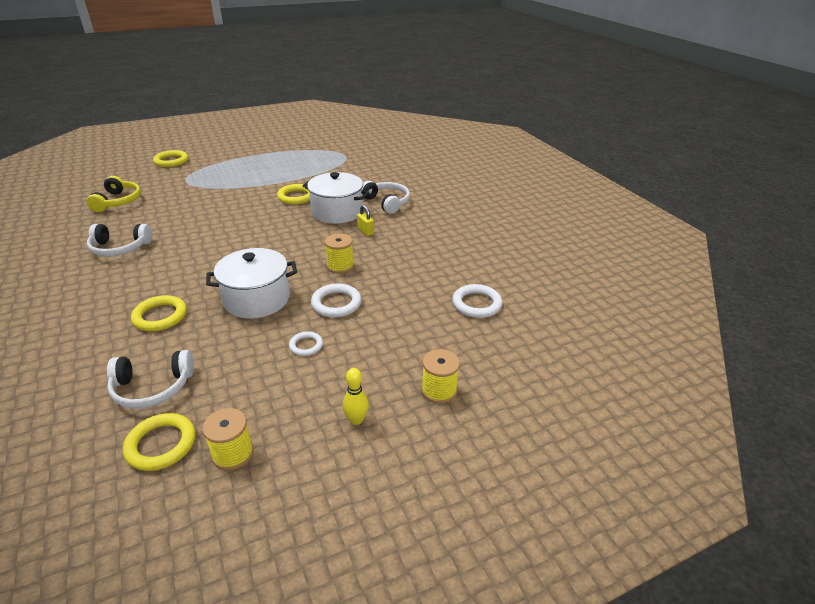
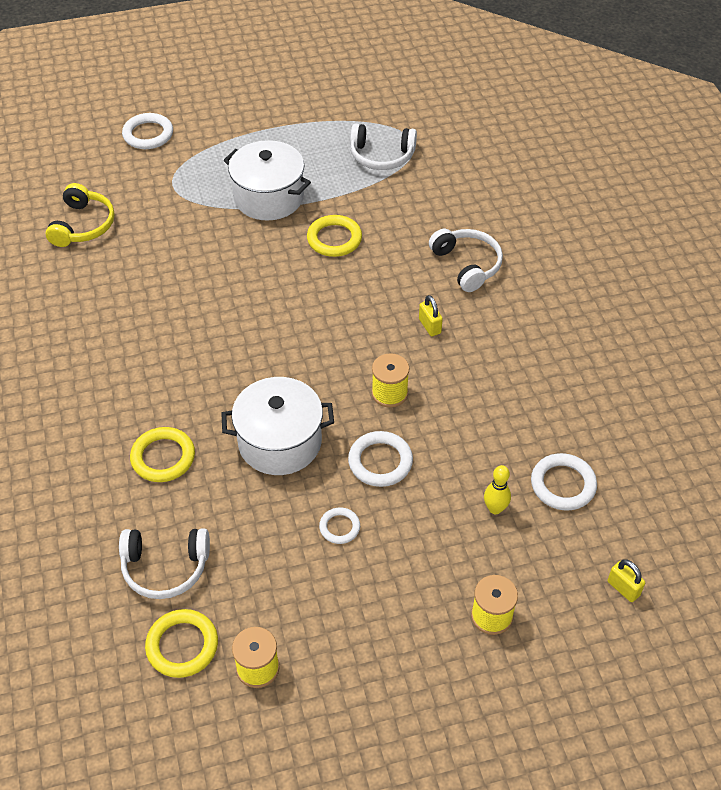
camera: 10 degrees right, 15 degrees up
(120, 248) = (98, 325): white headphones -> white headphones (381, 156)
(171, 161) = (148, 134): yellow ring -> white ring
(337, 212) = (392, 279): white pot -> white pot (269, 197)
(356, 420) = (392, 643): yellow bowling pin -> yellow bowling pin (495, 508)
(539, 361) = (623, 588): none -> yellow padlock

